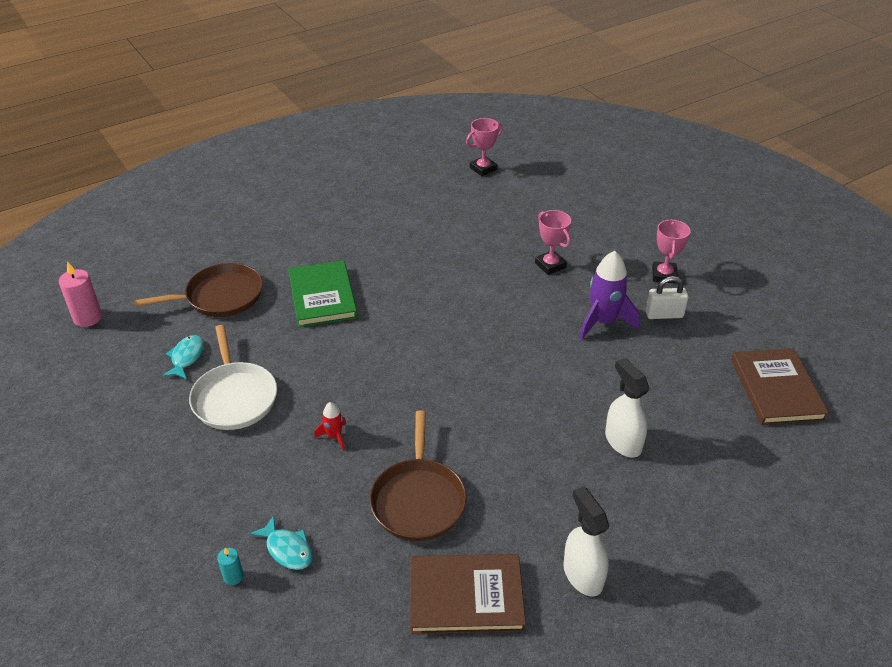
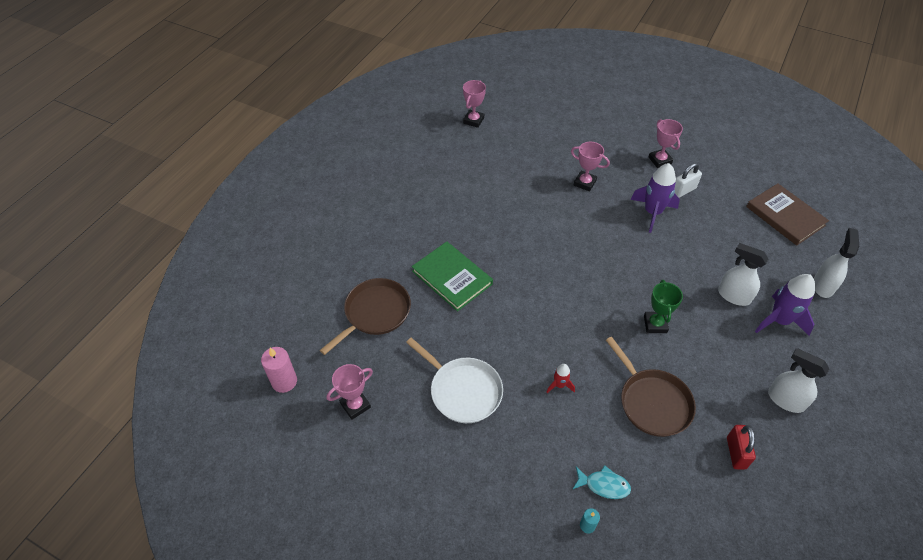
camera: 30 degrees left, 10 degrees up
(126, 364) = (355, 405): none -> pink trophy
(186, 357) = (397, 377): turquoise fish -> none
(466, 596) = (736, 453): brown book -> red padlock
(497, 428) = (655, 324): none -> green trophy
(657, 492) = (779, 321): none -> purple rocket
(756, 481) = (823, 285): none -> white spray bottle

